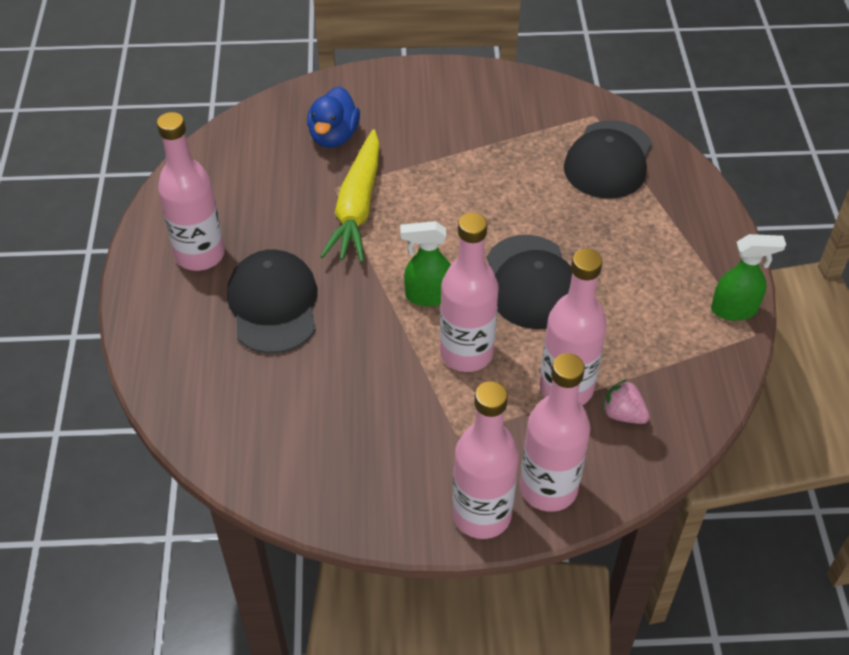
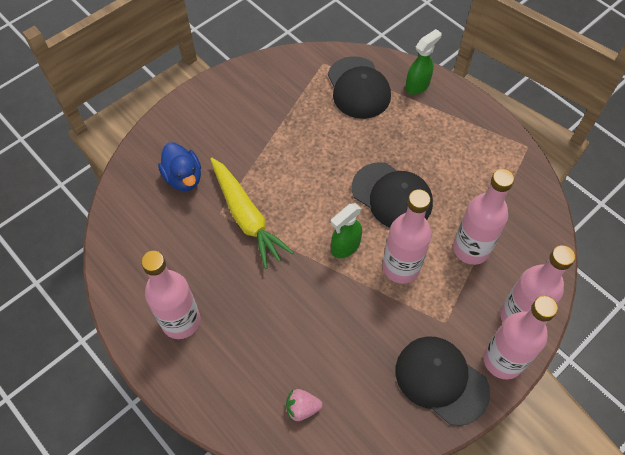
camera: 40 degrees left, 10 degrees up
(273, 304) = (261, 320): black cap -> black cap (441, 380)
(623, 414) = (512, 242): pink strawberry -> pink strawberry (302, 408)
(734, 310) = (505, 139): green spray bottle -> green spray bottle (417, 85)

